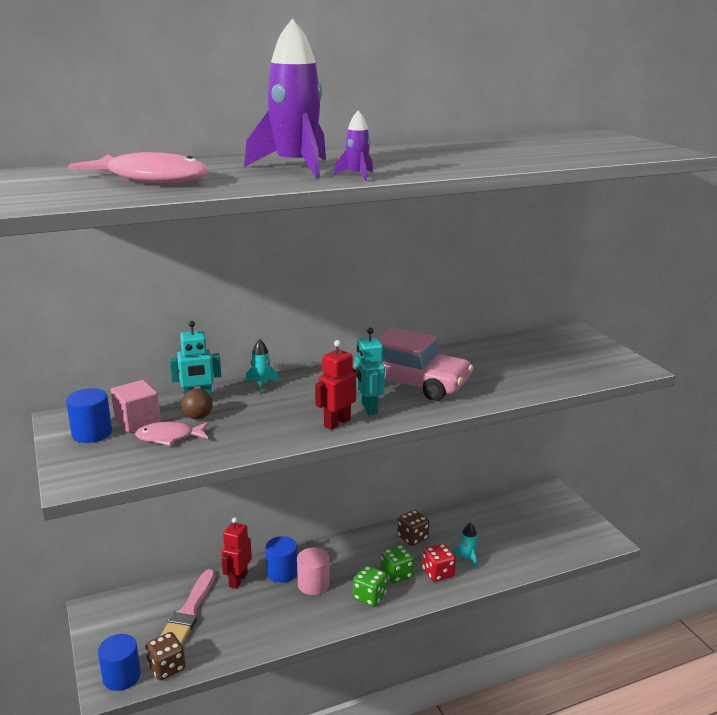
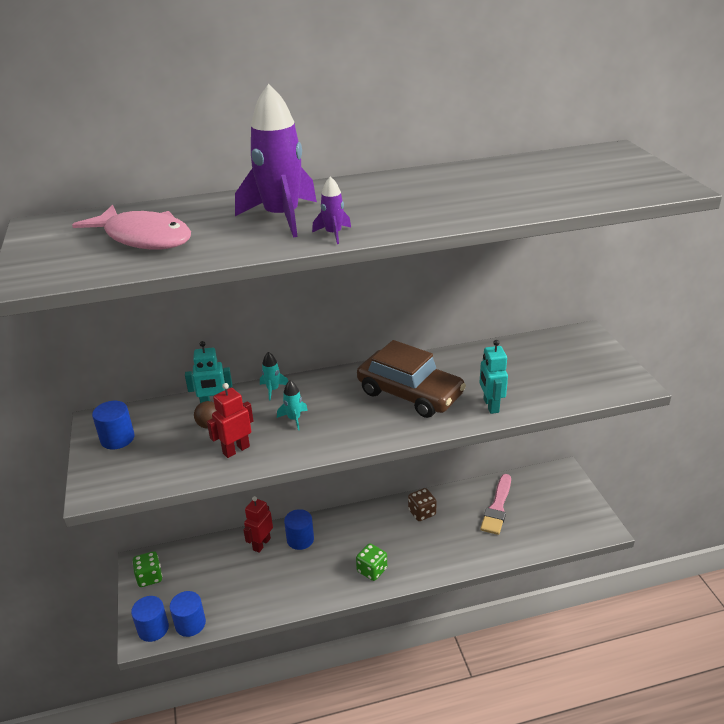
camera: 10 degrees right, 10 degrees up
(137, 421) = (158, 427): pink cube -> none
(167, 667) = (190, 624): brown dice -> blue cylinder
(169, 437) = (181, 447): pink fish -> none
(189, 611) = (216, 571): pink brush -> pink brush (497, 507)
(313, 584) = (325, 554): pink cylinder -> none
(337, 423) = (329, 439): red robot -> red robot (236, 450)
(368, 408) = (362, 423): turquoise robot -> turquoise robot (490, 406)
(396, 574) = (400, 549): green dice -> green dice (149, 577)
(412, 383) = (410, 393): pink car -> brown car
(438, 573) = (437, 551): red dice -> none
(467, 559) = (467, 538): turquoise rocket -> turquoise rocket (294, 419)

